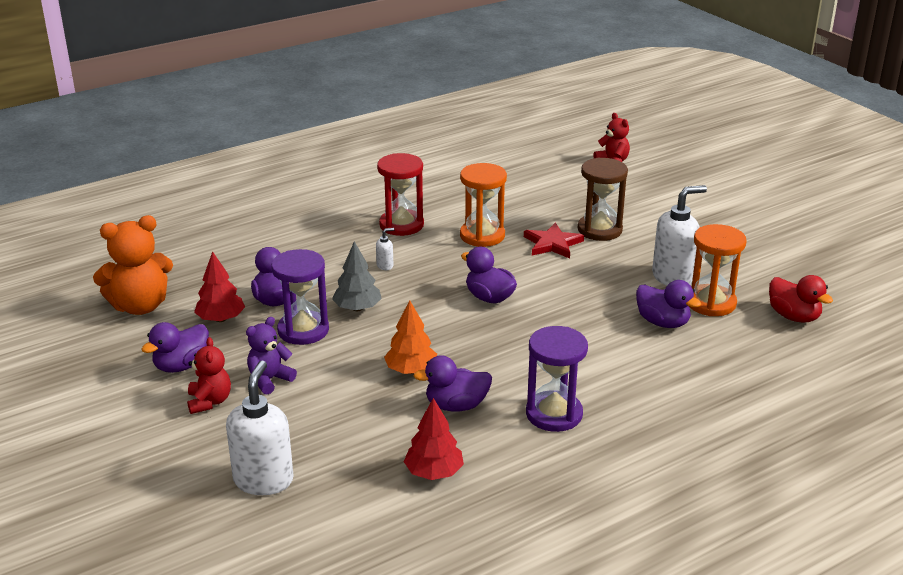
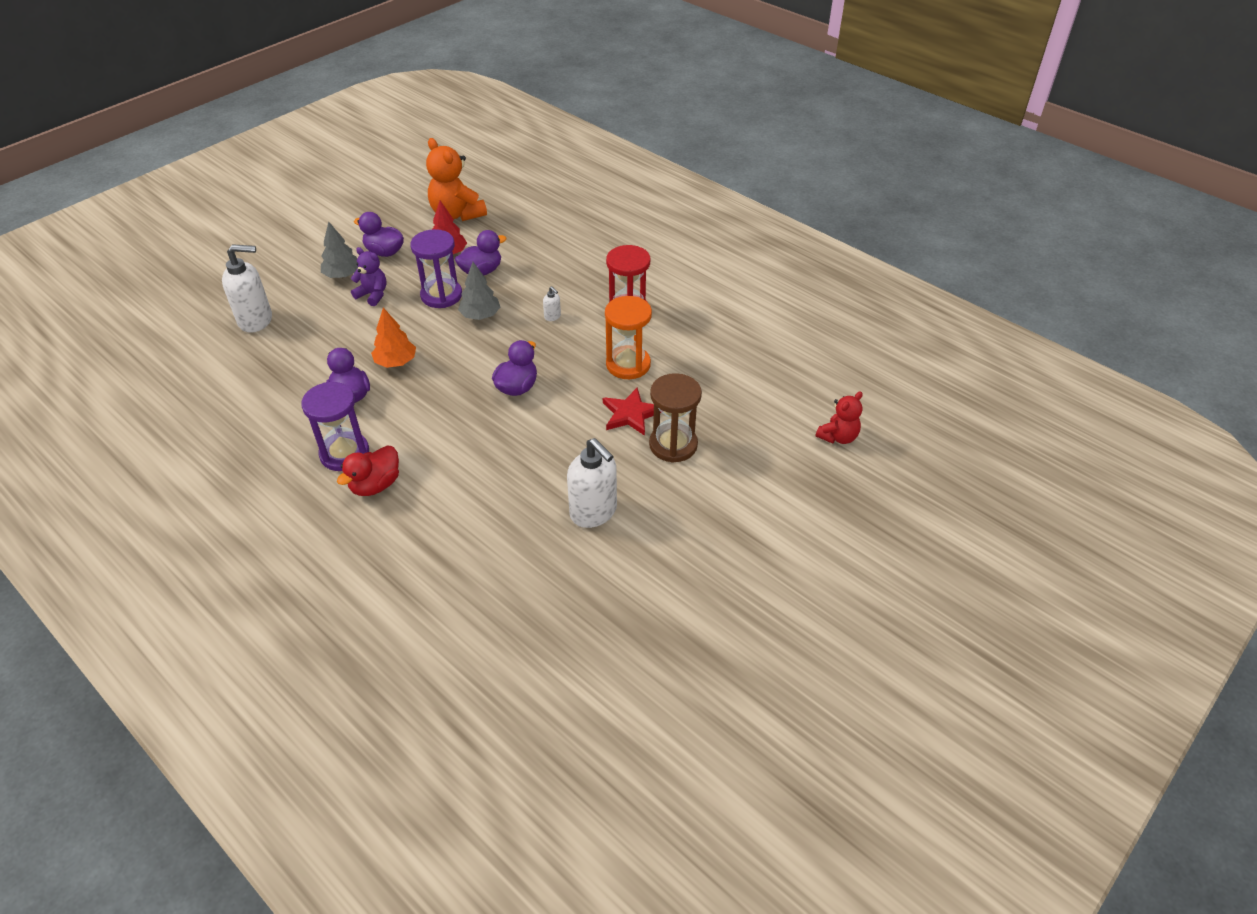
camera: 75 degrees right, 15 degrees up
(209, 401) = (343, 275): red teddy bear -> grey tree
(434, 472) = (265, 398): red tree -> none
(663, 322) = (503, 511): purple duck -> none
(711, 303) = (550, 546): orange hourglass -> none
(793, 316) = (541, 620): red duck -> red duck (375, 485)

